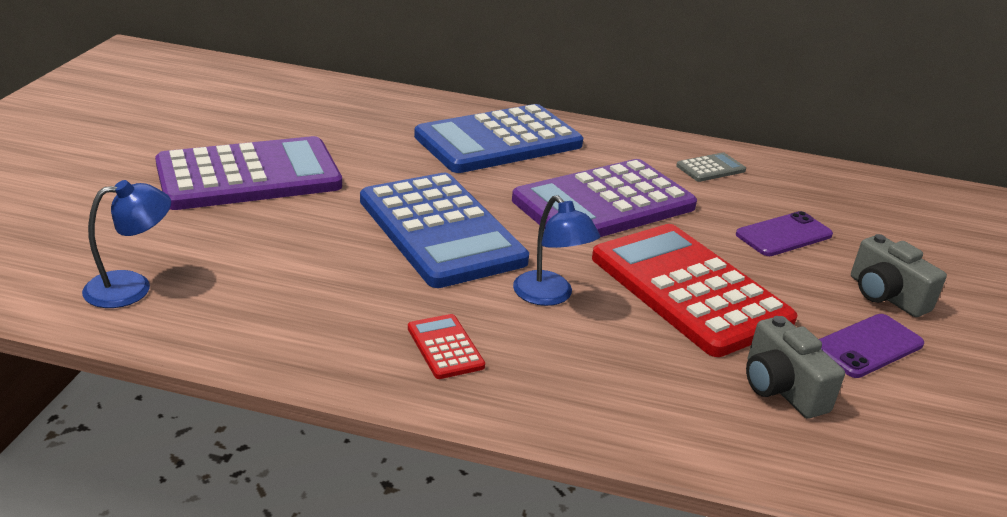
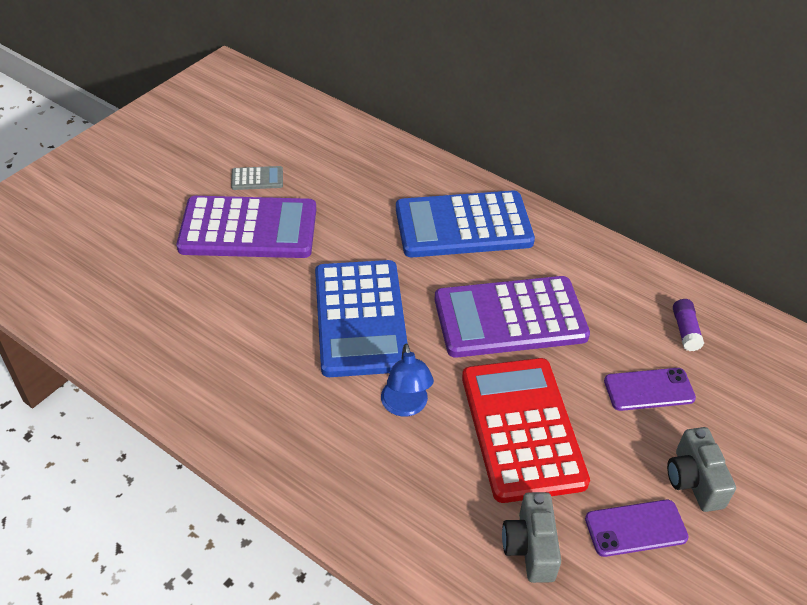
camera: 25 degrees right, 15 degrees up
(132, 287) = (124, 324): blue lamp -> none
(445, 347) = (301, 435): red calculator -> none
(710, 168) = (635, 295): grey calculator -> grey calculator (257, 179)
(777, 186) = (685, 330): none -> purple glue stick

